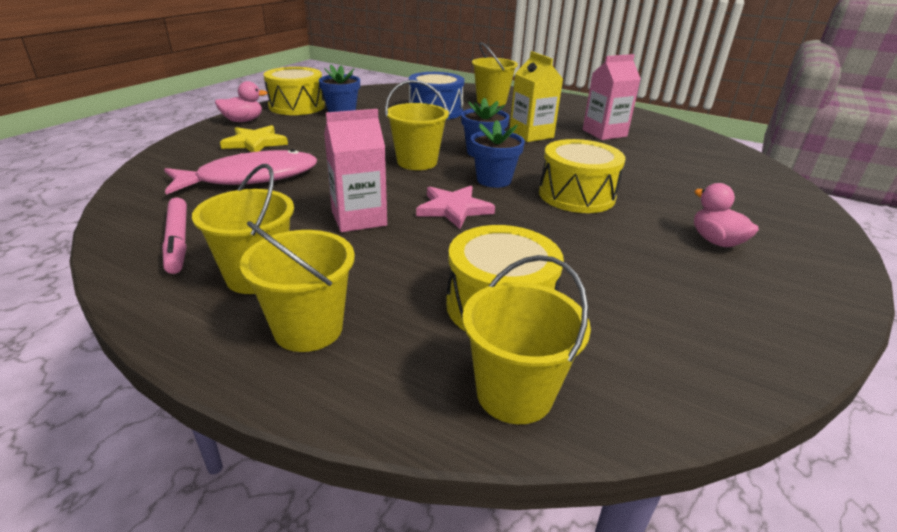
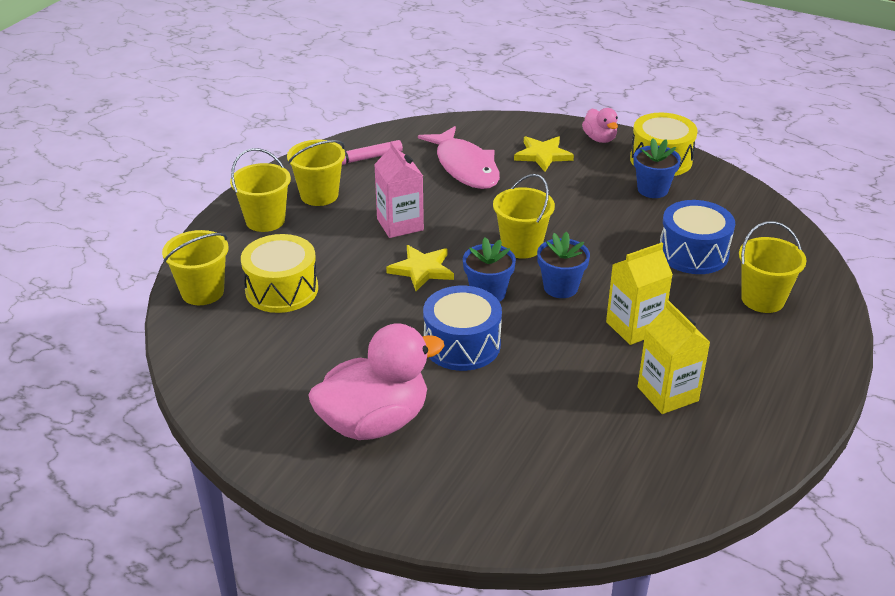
camera: 90 degrees right, 5 degrees up
(453, 209) = (422, 269): pink star -> yellow star
(576, 195) = (462, 344): yellow drum -> blue drum
(604, 133) = (667, 394): pink carton -> yellow carton
(716, 241) = (374, 422): pink duck -> pink duck, size x2.03

